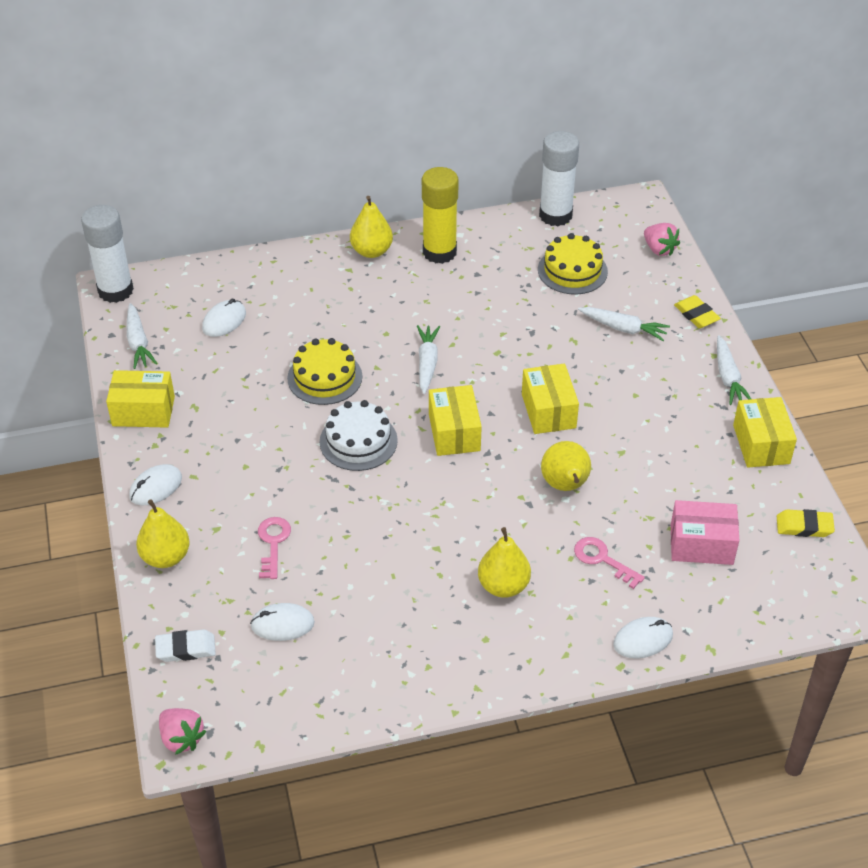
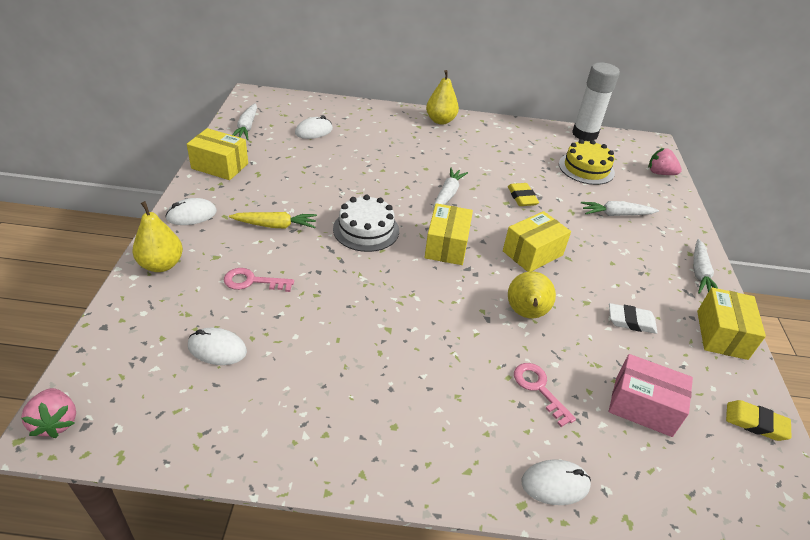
camera: 15 degrees right, 5 degrees down
(115, 291) = (253, 97): white glue stick -> none
(185, 648) = (122, 341): white eraser -> white eraser (631, 321)
(257, 469) = (275, 225): none -> yellow carrot
(273, 543) = (252, 281): pink key -> pink key turned 105 degrees counterclockwise
(325, 377) = (364, 182): yellow cake -> none
(439, 252) = (489, 133): yellow glue stick -> none
(503, 586) = (434, 381): yellow pear -> none
(548, 411) = (532, 253): yellow box -> yellow box turned 45 degrees clockwise
(623, 328) = (616, 214): white carrot -> white carrot turned 135 degrees clockwise
(659, 249) = (660, 173): pink strawberry -> pink strawberry turned 135 degrees clockwise
(696, 315) = (680, 222): yellow eraser -> yellow eraser (522, 197)

